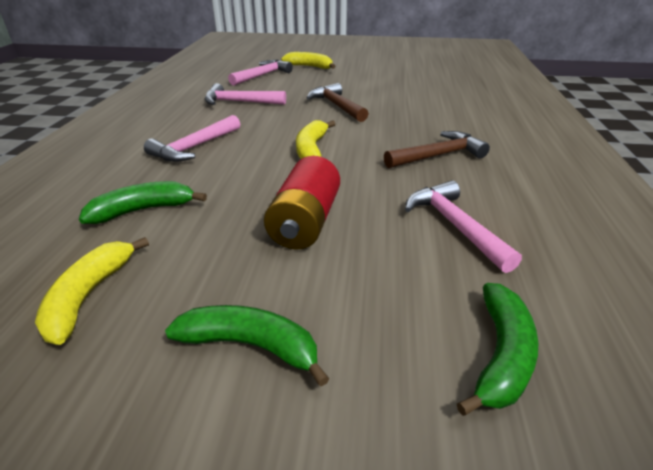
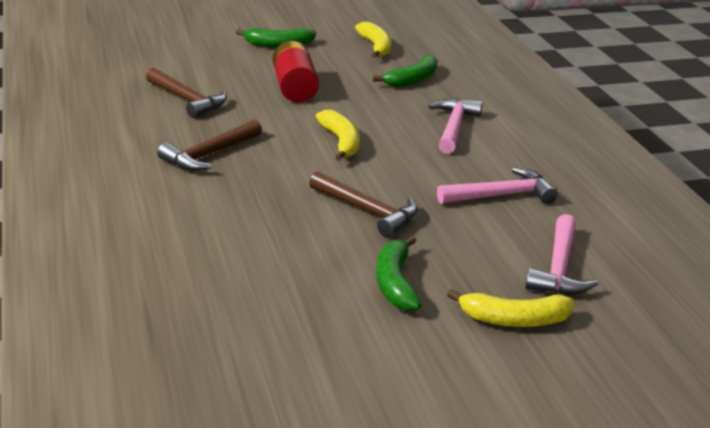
camera: 155 degrees right, 5 degrees down
(455, 226) = (187, 100): pink hammer -> brown hammer
(500, 355) = (162, 55): green banana -> green banana (395, 283)

